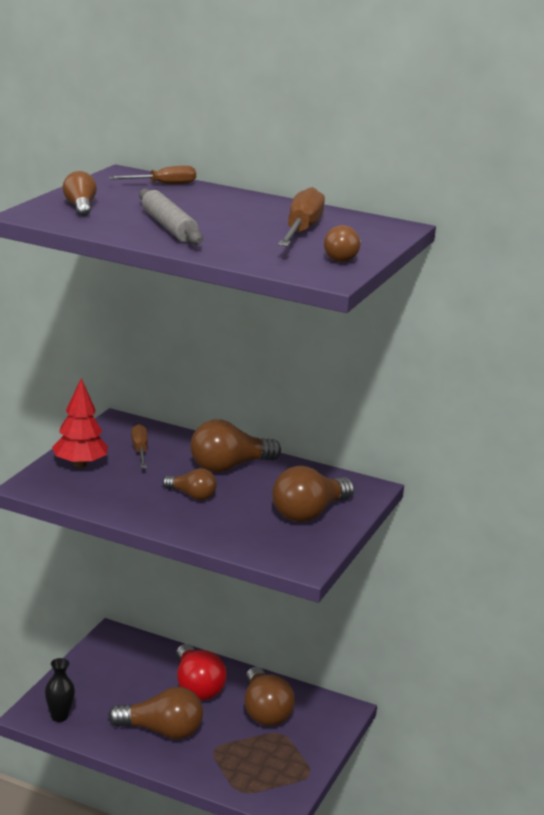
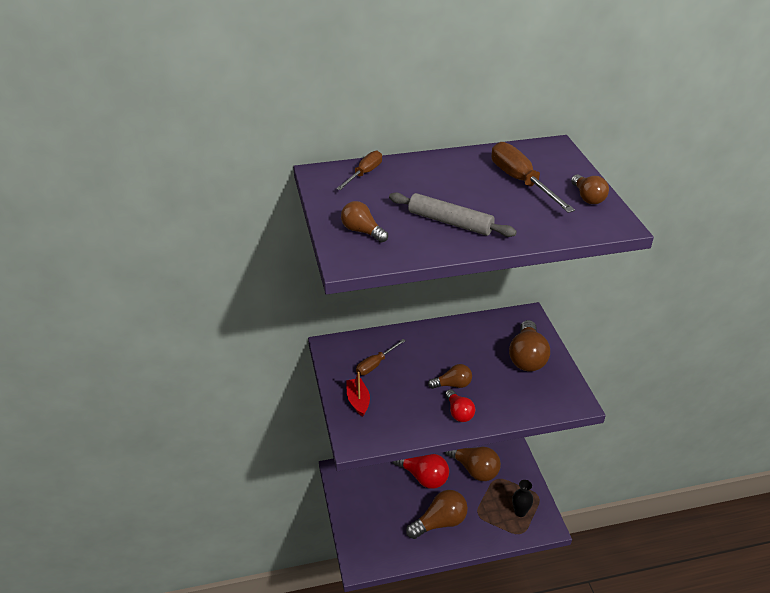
camera: 35 degrees left, 15 degrees up
(59, 716) = (376, 554): black vase -> black vase (520, 512)
(80, 464) = (358, 401): red tree -> red boat
(140, 450) = (375, 364): brown screwdriver -> brown screwdriver turned 90 degrees counterclockwise
(163, 514) = (459, 412): none -> red light bulb
(229, 467) = (440, 346): brown light bulb -> none

